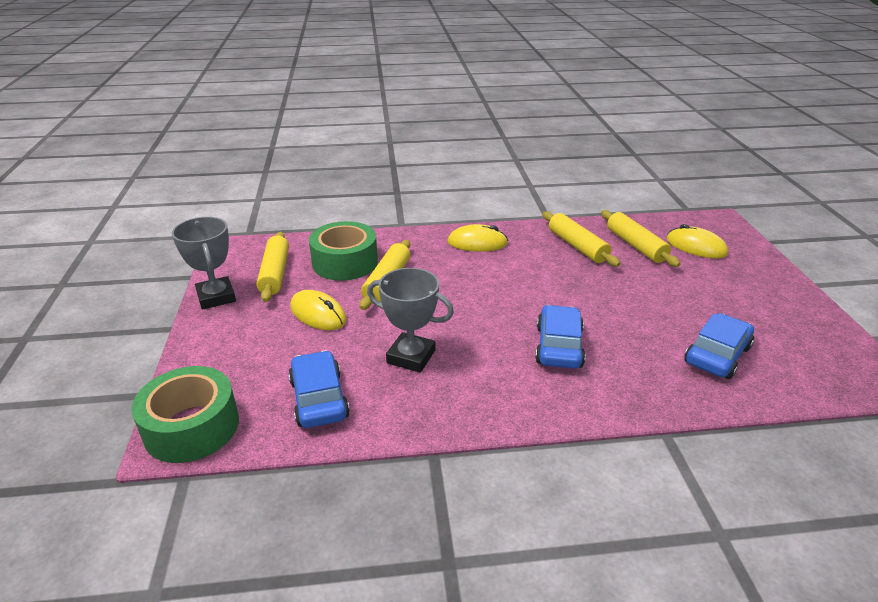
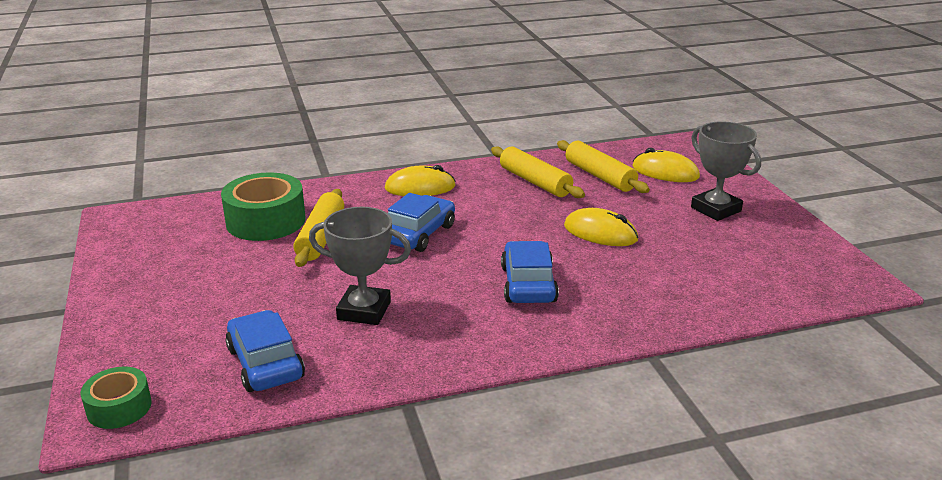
camera: 10 degrees left, 5 degrees down
(191, 427) = (119, 407): green tape -> green tape, size x0.57
(216, 297) = (114, 271): grey trophy -> grey trophy (716, 209)
(275, 273) = (181, 240): yellow rolling pin -> none
(318, 314) = (245, 278): yellow mouse -> yellow mouse (600, 233)
(717, 355) = (697, 276): blue car -> blue car (418, 234)

